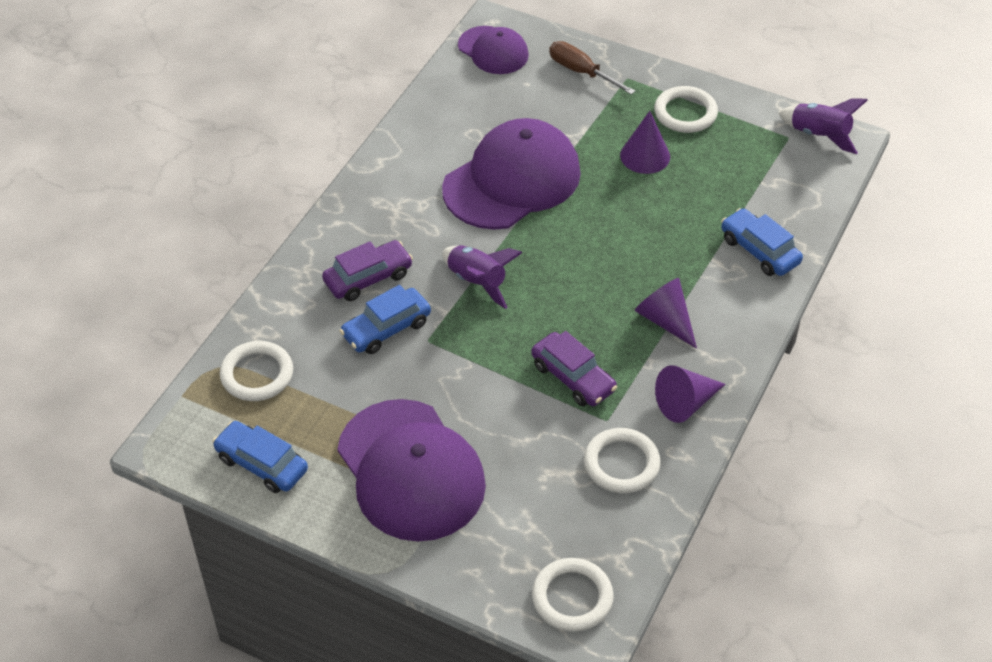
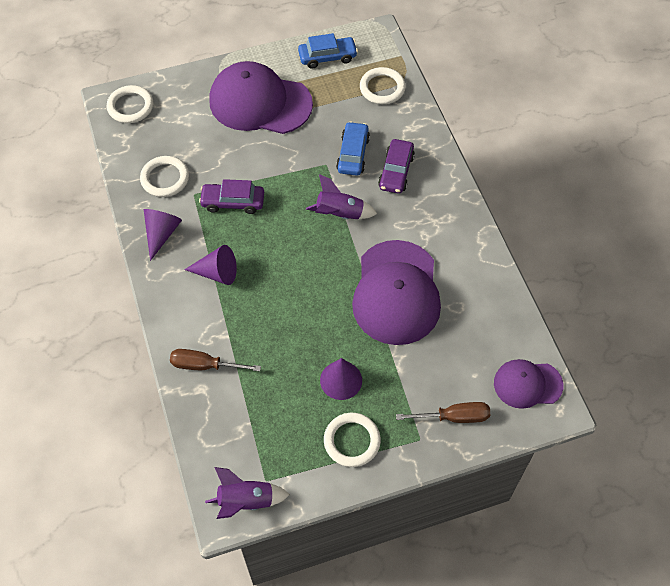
camera: 135 degrees right, 10 degrees up
(759, 250) = (205, 365): blue car -> brown screwdriver

